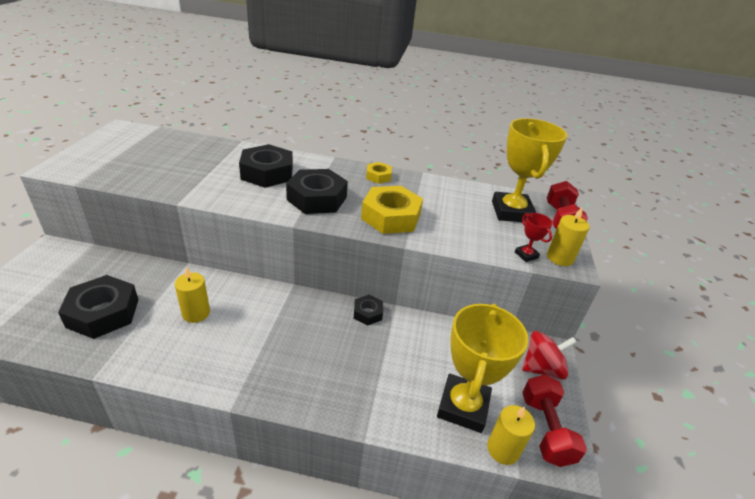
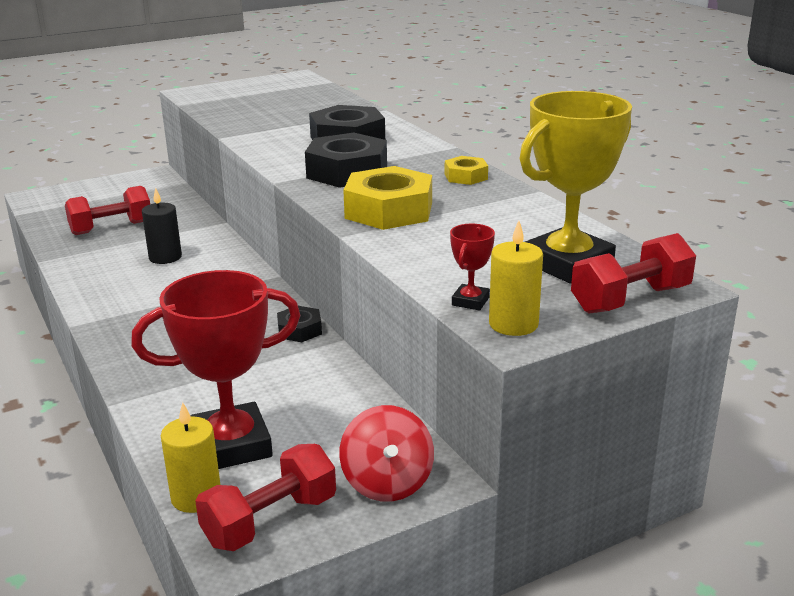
camera: 55 degrees right, 10 degrees down
(103, 313) = (111, 228): black nut -> red dumbbell
(196, 313) = (165, 257): yellow candle -> black candle
(463, 406) = (231, 445): yellow trophy -> red trophy
(542, 368) = (387, 483): red spinning top -> red spinning top turned 45 degrees clockwise

